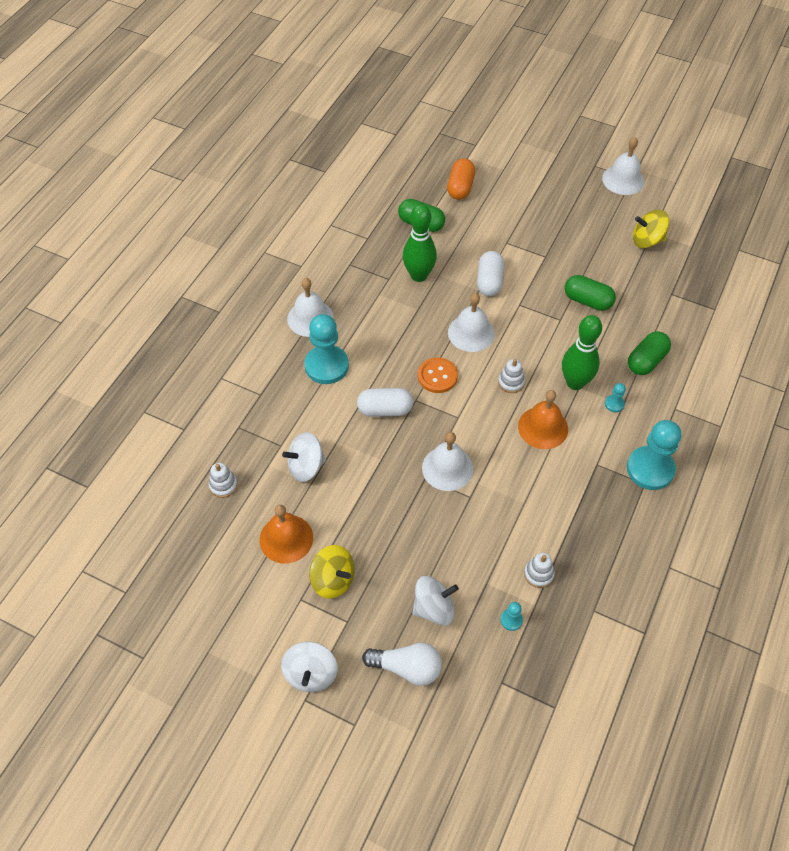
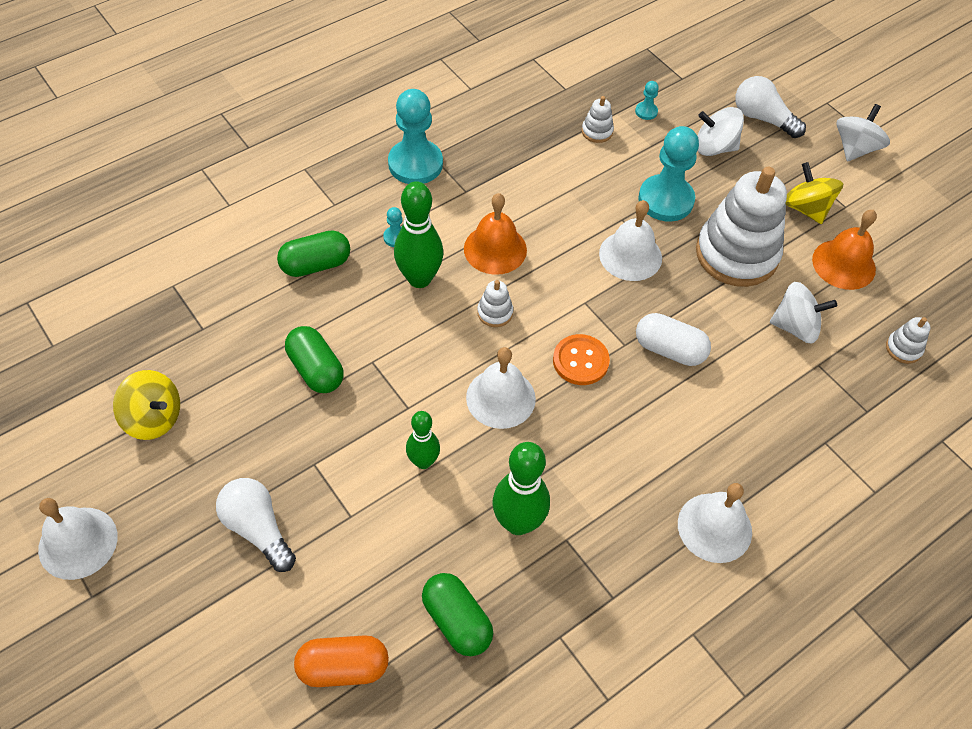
camera: 155 degrees left, 0 degrees up
(326, 366) = (720, 441): turquoise pawn -> turquoise pawn (665, 200)
(371, 507) = (736, 254): none -> white stacking toy
(460, 187) = (343, 667): orange capsule -> orange capsule turned 45 degrees clockwise
(489, 282) = (423, 461): white capsule -> green bowling pin
(546, 219) = (258, 529): none -> white light bulb

